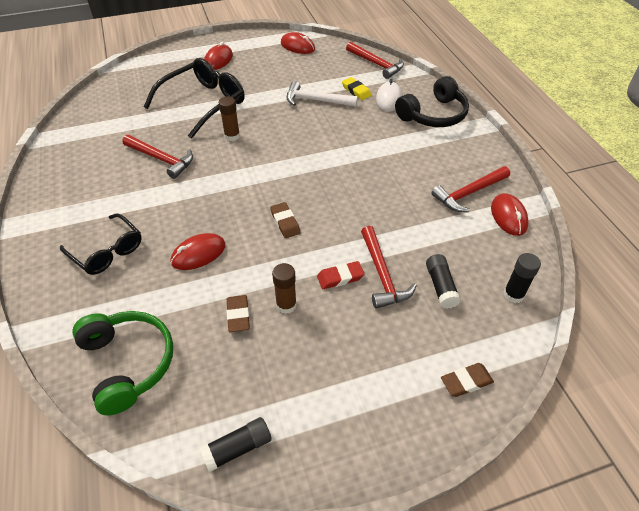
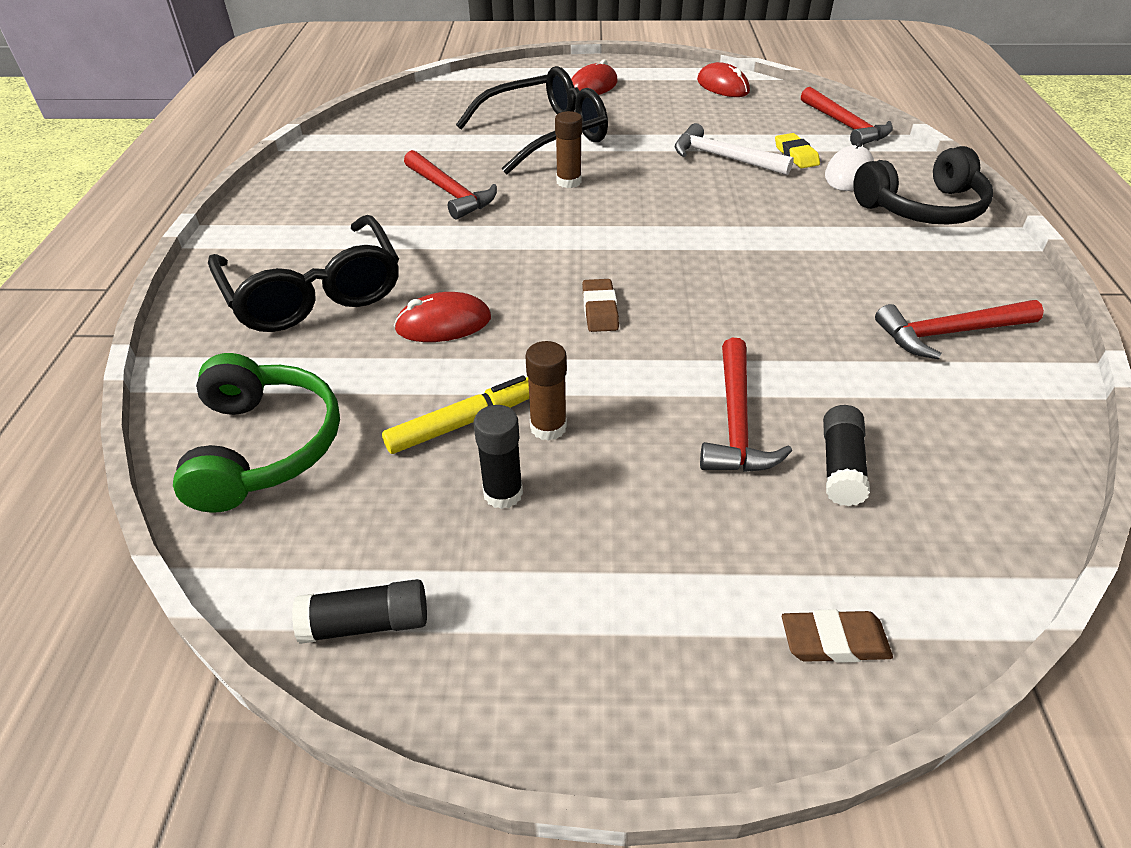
camera: 20 degrees right, 5 degrees down
(107, 251) = (314, 291): black glasses -> black glasses, size x1.57
(238, 315) = (463, 423): brown eraser -> yellow marker
(340, 277) = (659, 409): red eraser -> none
(508, 216) = (1018, 385): red mouse -> none
(513, 295) = (986, 516): black glue stick -> black glue stick (503, 493)

